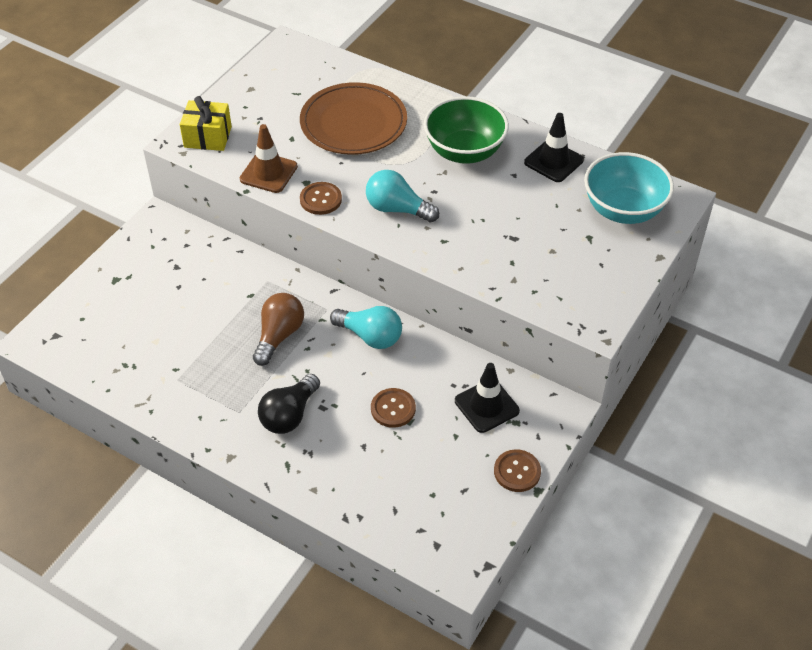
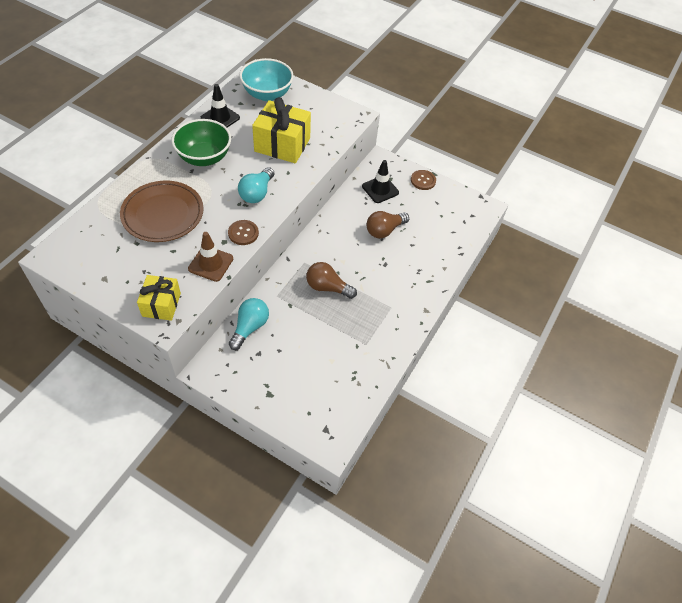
camera: 95 degrees left, 5 degrees up
(289, 415) = (392, 280): black light bulb -> none
(370, 336) = (328, 240): turquoise light bulb -> turquoise light bulb (250, 327)
(393, 409) = (384, 230): brown button -> brown light bulb
(504, 232) = (282, 145): none -> yellow gift

